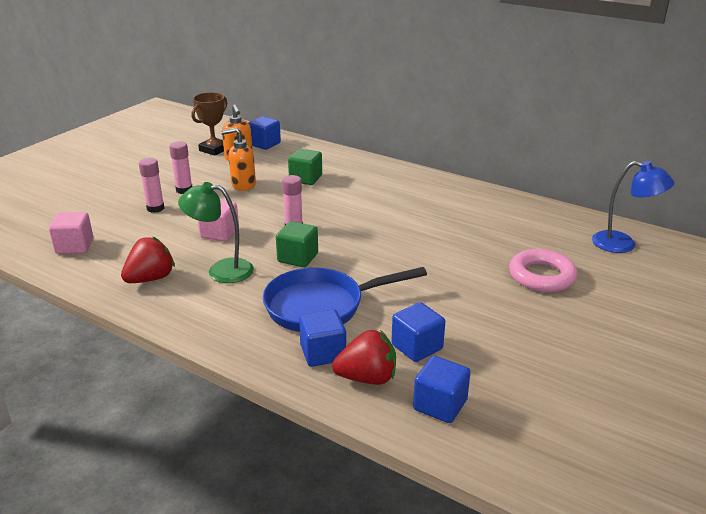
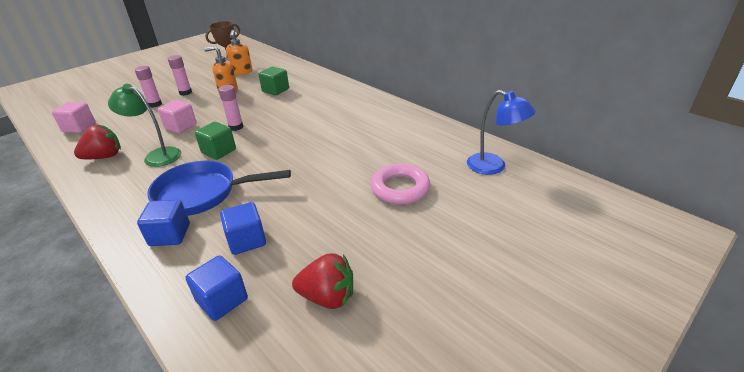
camera: 15 degrees right, 5 degrees up
(264, 144) = (268, 63): blue cube -> none
(367, 378) = (184, 263): red strawberry -> red strawberry (328, 297)

